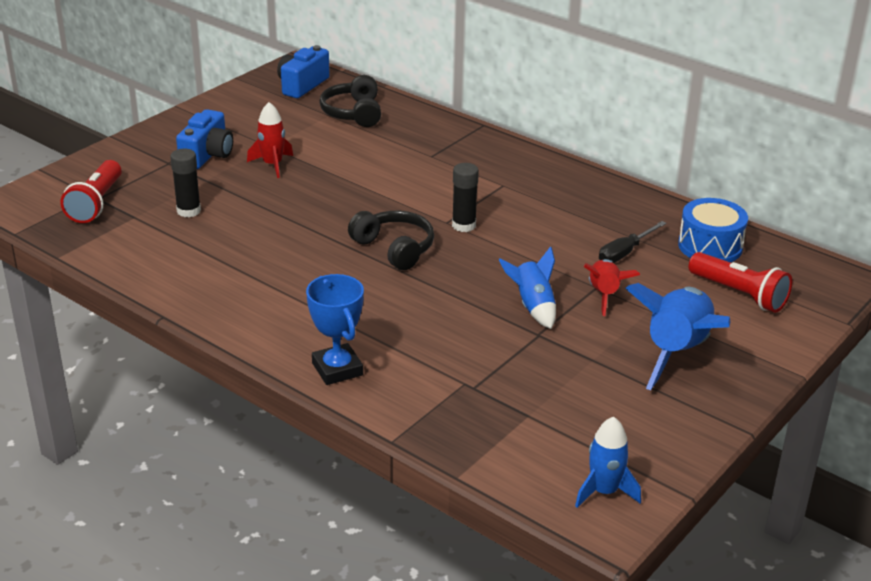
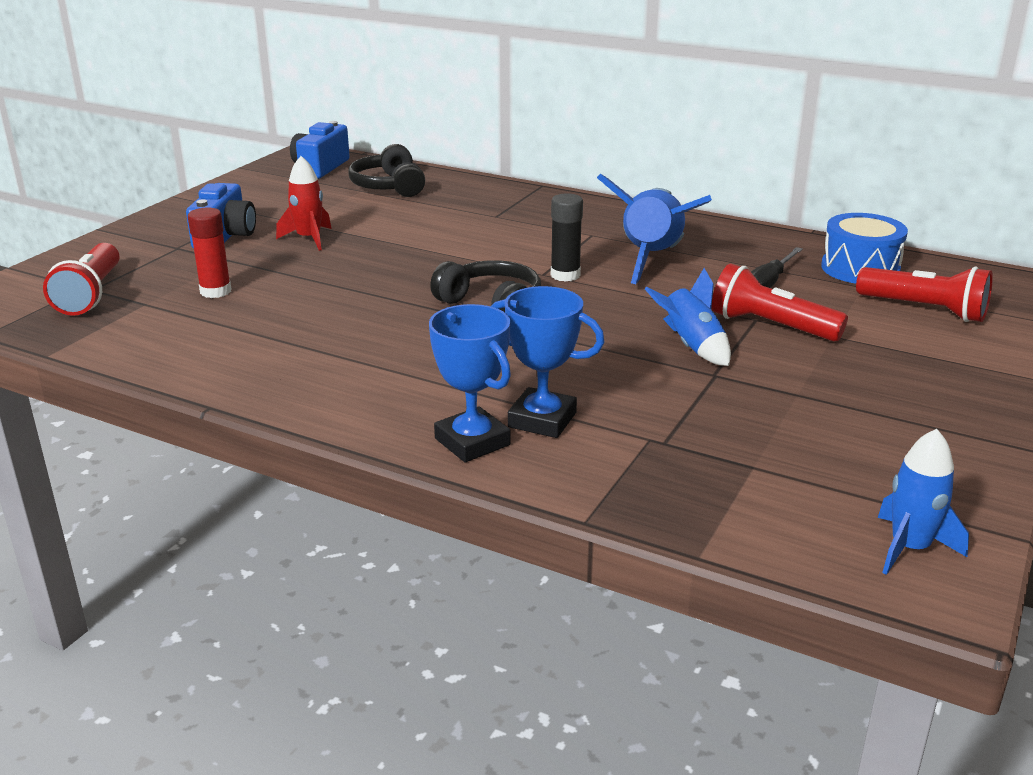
camera: 10 degrees left, 5 degrees down
(188, 211) = (215, 291): black glue stick -> red glue stick
(393, 357) = (542, 420): none -> blue trophy
(604, 295) = (770, 326): red rocket -> red flashlight
(677, 353) = (894, 376): blue rocket -> blue rocket (651, 259)

